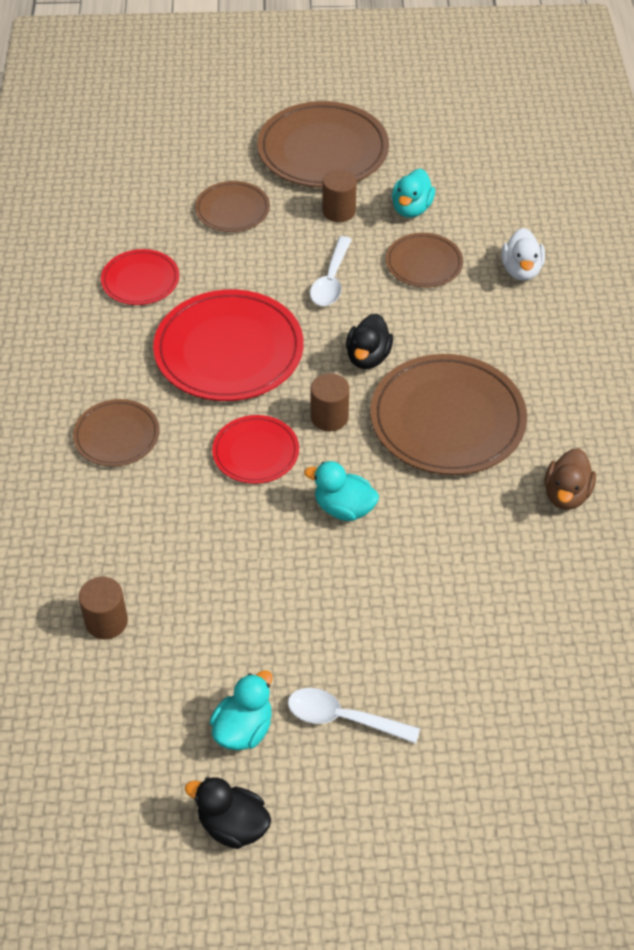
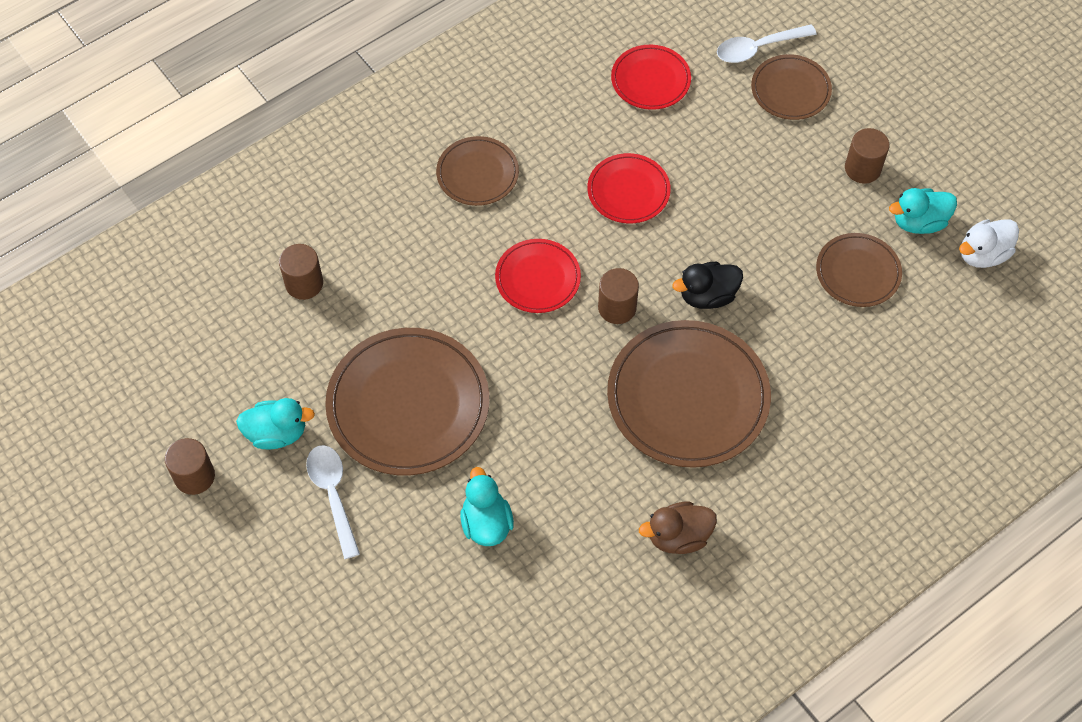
camera: 55 degrees right, 10 degrees up
(229, 350) = (628, 191): red plate -> red plate, size x0.55
(233, 825) = (194, 476): black duck -> brown cylinder
(323, 150) = (929, 108): brown plate -> brown plate (408, 404)
(331, 280) = (773, 214): white spoon -> white spoon (758, 48)
(344, 508) = (531, 376): turquoise duck -> turquoise duck (486, 523)
(521, 270) = (920, 355): white duck -> white duck (982, 254)

